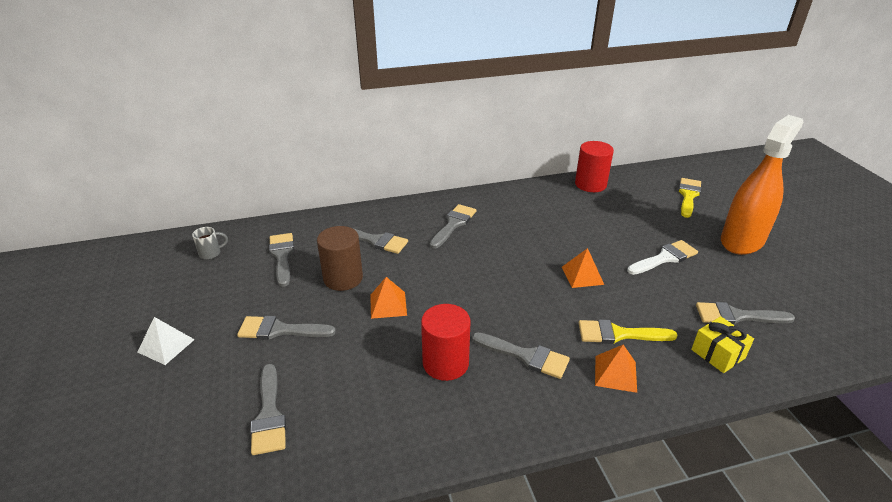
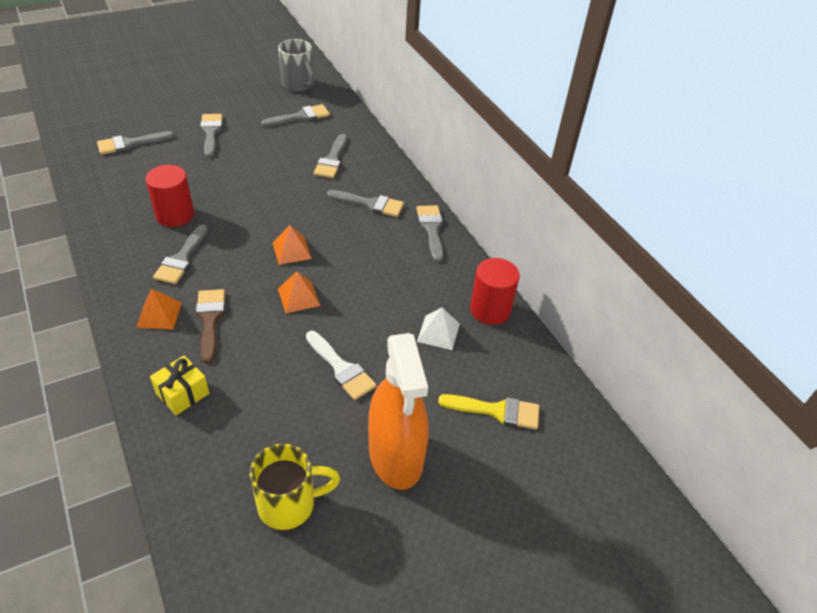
camera: 75 degrees right, 10 degrees up
(166, 345) = (195, 92): white pyramid -> white pyramid (438, 332)
(211, 253) = (298, 85): grey mug -> grey mug, size x1.91
(343, 278) = (275, 151): brown cylinder -> none
(388, 305) = (243, 178): orange pyramid -> orange pyramid (291, 250)
(618, 334) = (210, 320): yellow brush -> brown brush
(736, 316) = (241, 420): grey brush -> grey brush (431, 229)
(742, 240) = (395, 455): orange spray bottle -> orange spray bottle turned 45 degrees clockwise
(807, 293) = (289, 504): none -> yellow mug

